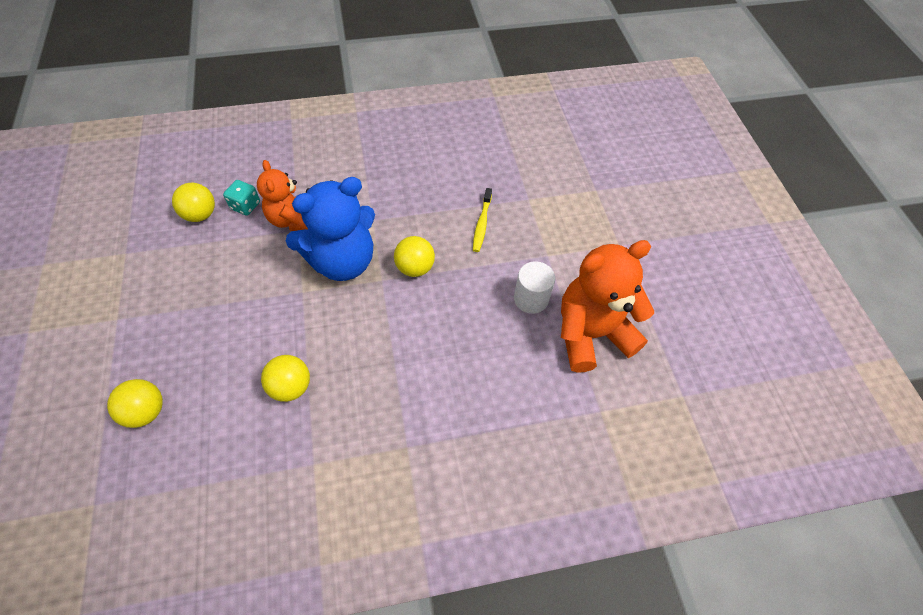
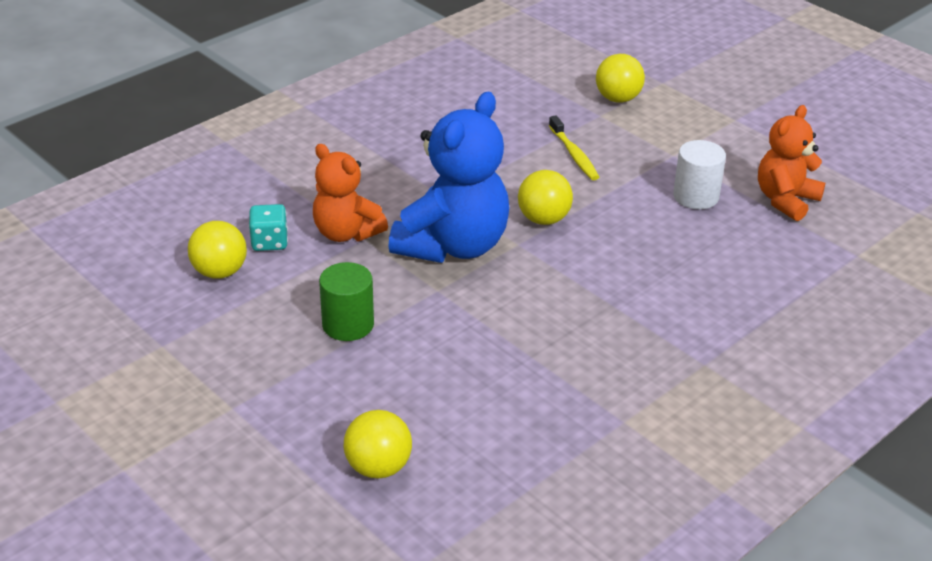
camera: 30 degrees left, 20 degrees down
(229, 291) = (348, 324): none -> green cylinder
(291, 387) = (524, 373): yellow ball -> yellow ball (618, 99)
(591, 334) = (785, 200): orange teddy bear -> orange teddy bear, size x0.62

